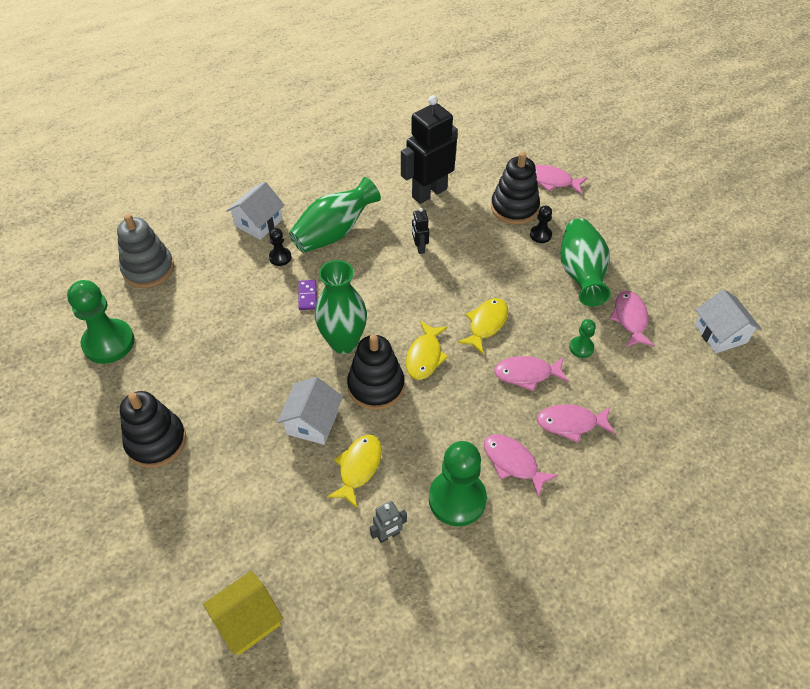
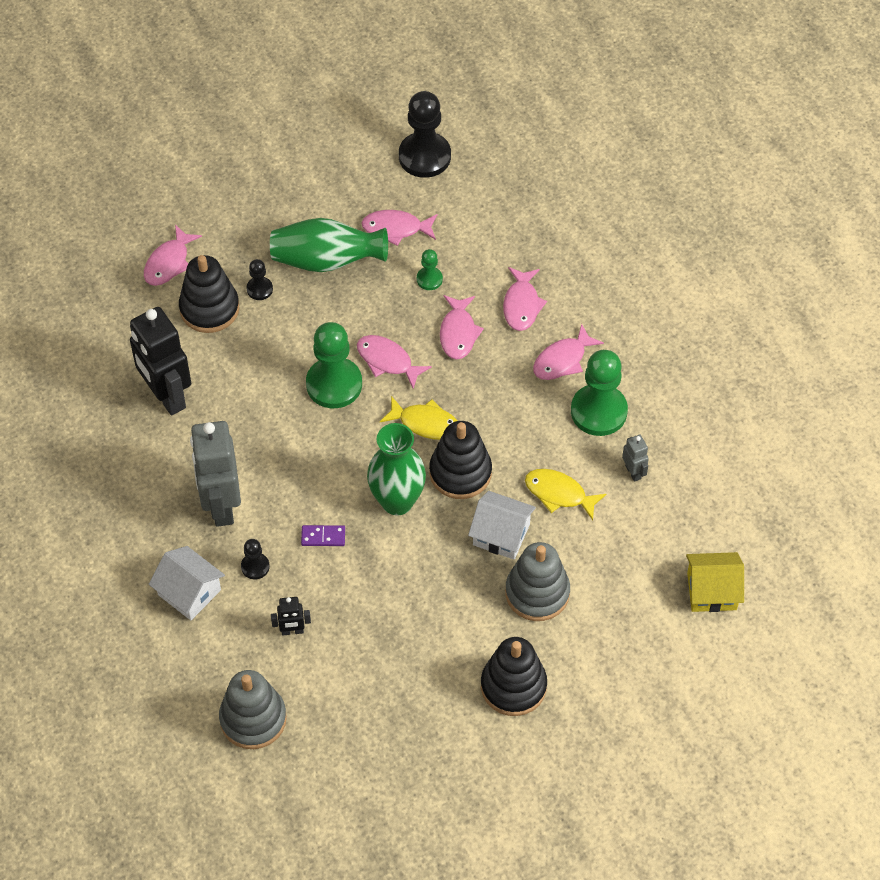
camera: 85 degrees left, 5 degrees up
(108, 343) = (370, 752): green pawn -> green pawn (334, 384)
(247, 620) = (712, 591): yellow house -> yellow house turned 60 degrees counterclockwise
(251, 455) = (537, 593): none -> grey stacking toy
(334, 233) = (221, 505): green vase -> grey robot
(419, 247) = (261, 415): black robot -> black robot (292, 631)
(486, 324) = (387, 361): yellow fish -> pink fish
(720, 334) = (424, 156): white house -> black pawn

